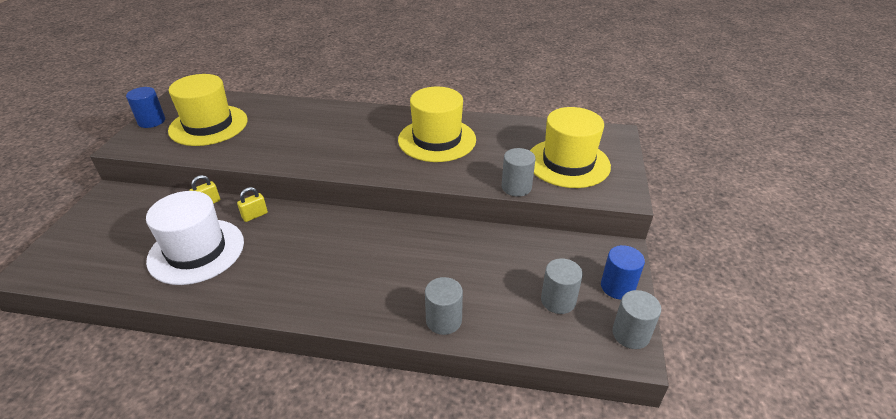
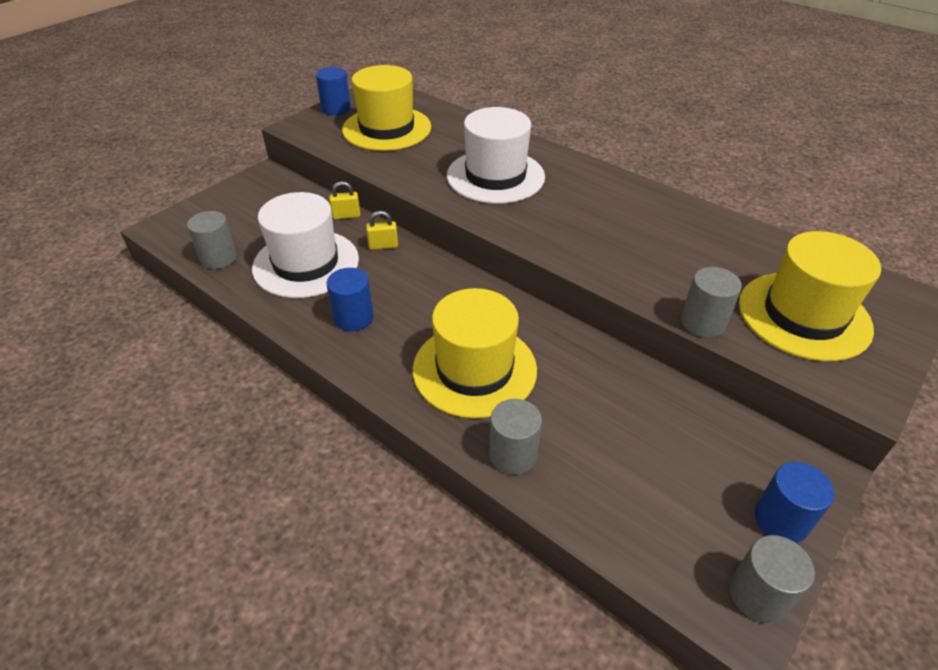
camera: 30 degrees right, 5 degrees up
(265, 276) = (353, 318): none -> blue cylinder
(320, 136) = (495, 176): none -> white hat
(437, 140) = (634, 224): yellow hat -> yellow hat (474, 369)
(558, 300) = (678, 498): grey cylinder -> grey cylinder (219, 258)

